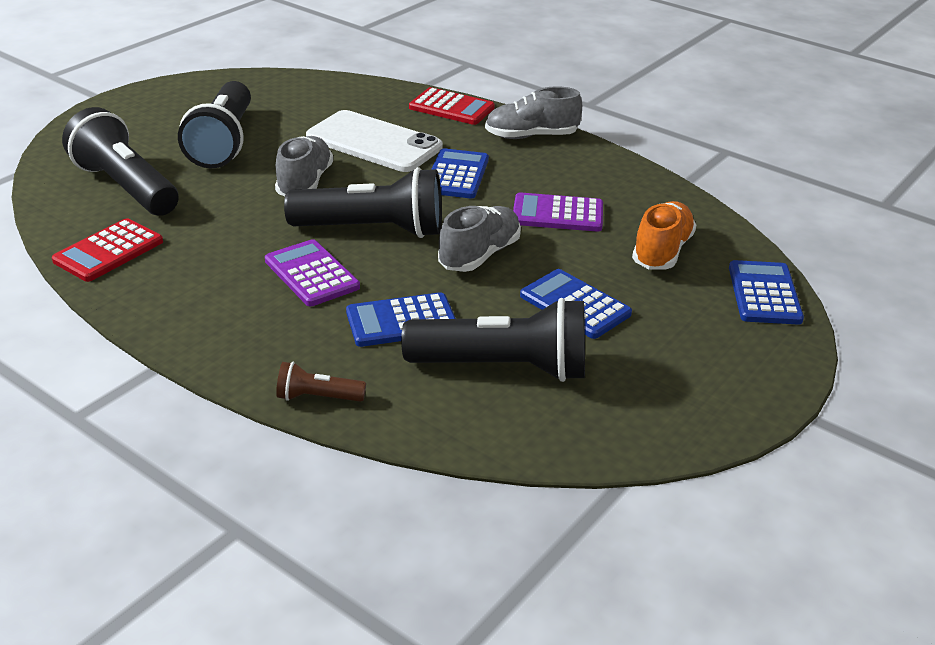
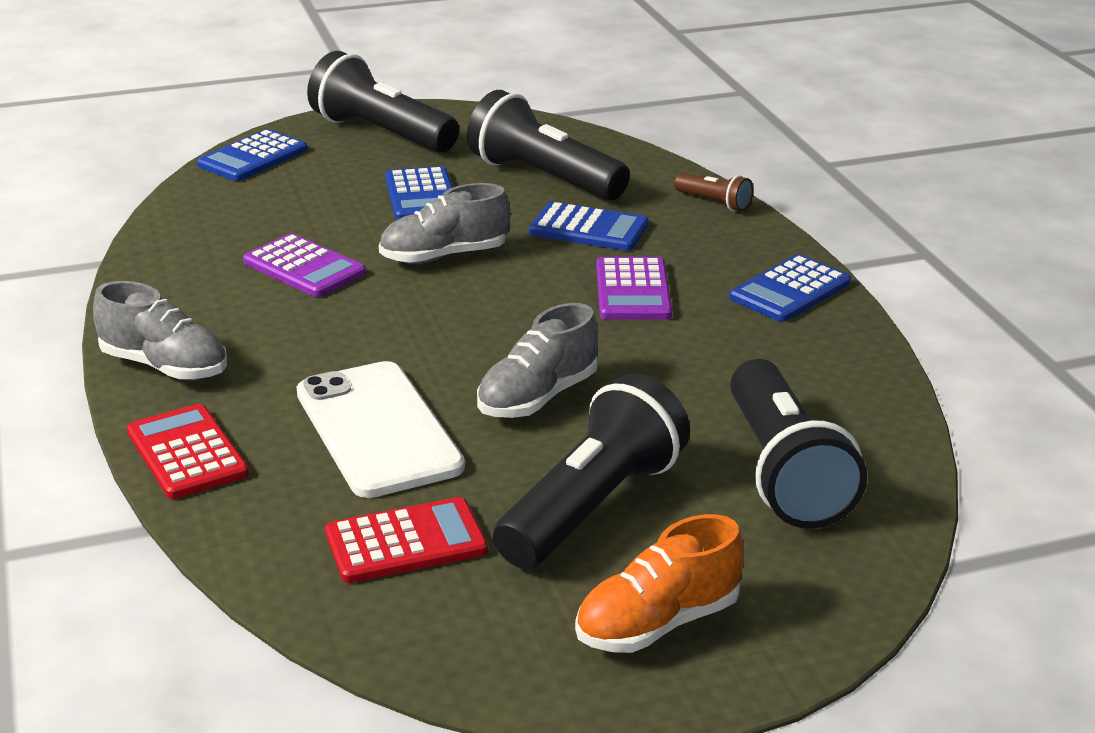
camera: 145 degrees left, 5 degrees down
(108, 251) = (844, 384): red calculator -> red calculator (406, 542)
(373, 230) = (521, 313): black flashlight -> black flashlight (381, 133)
(457, 175) = (340, 345): blue calculator -> blue calculator (790, 290)
(662, 252) = (271, 207): orange shoe -> orange shoe (657, 623)

